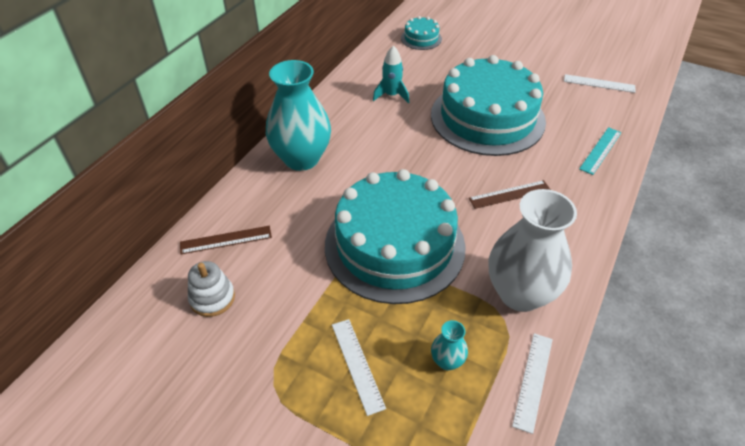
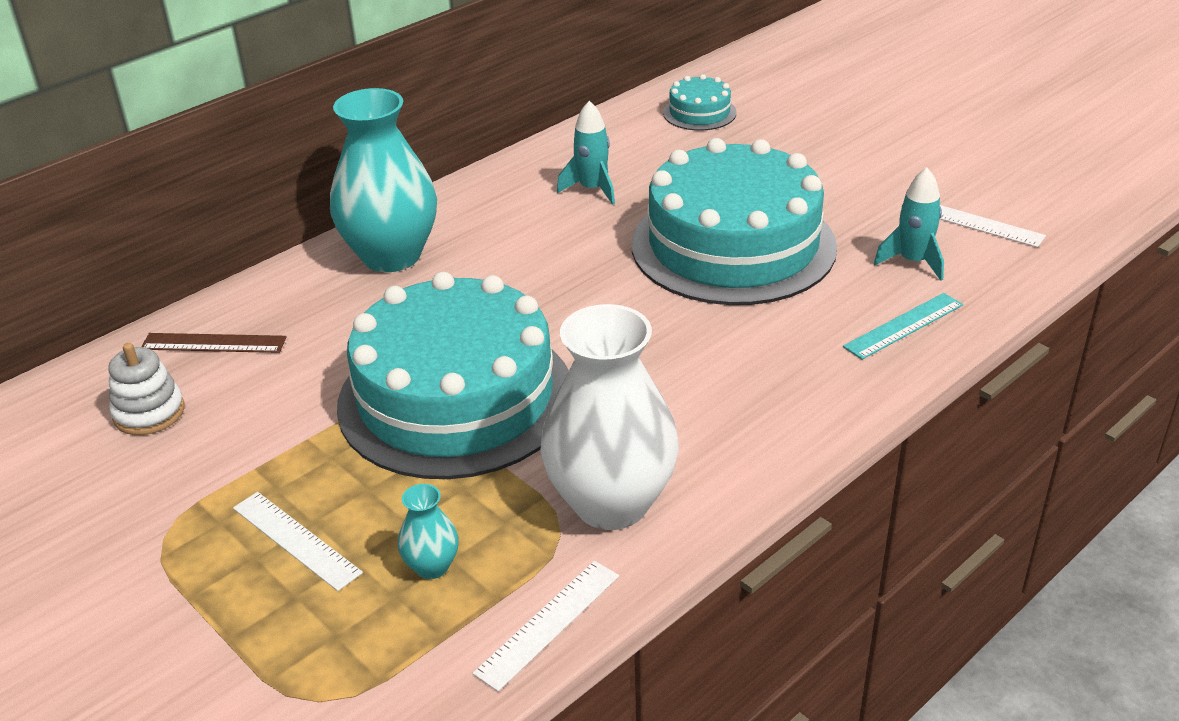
camera: 20 degrees right, 10 degrees down
(357, 365) = (295, 540): white ruler -> white ruler turned 45 degrees counterclockwise
(510, 194) = (693, 362): brown ruler -> none
(582, 111) = (913, 262): none -> turquoise rocket

